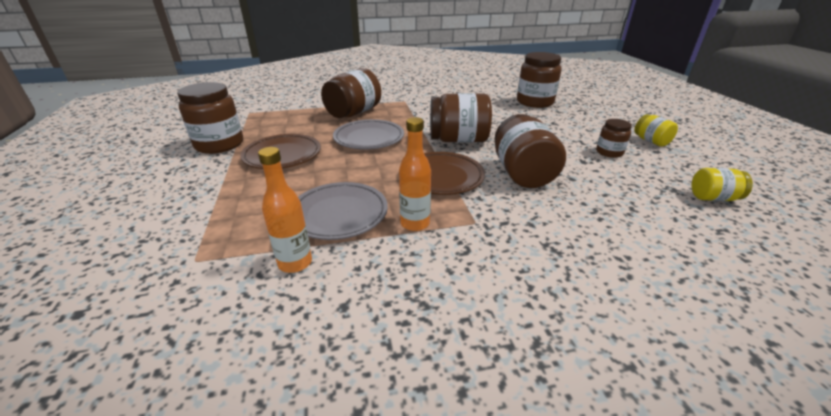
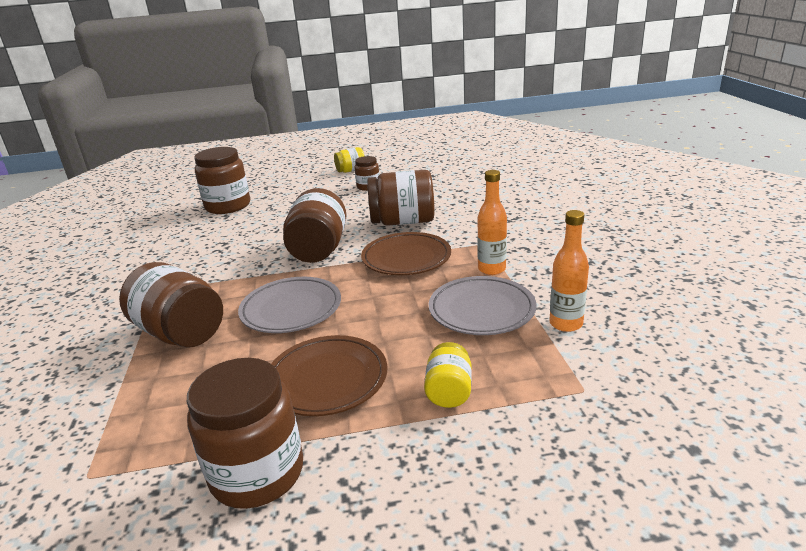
camera: 85 degrees left, 5 degrees down
(713, 198) = (443, 167): yellow jar -> yellow jar (449, 391)

